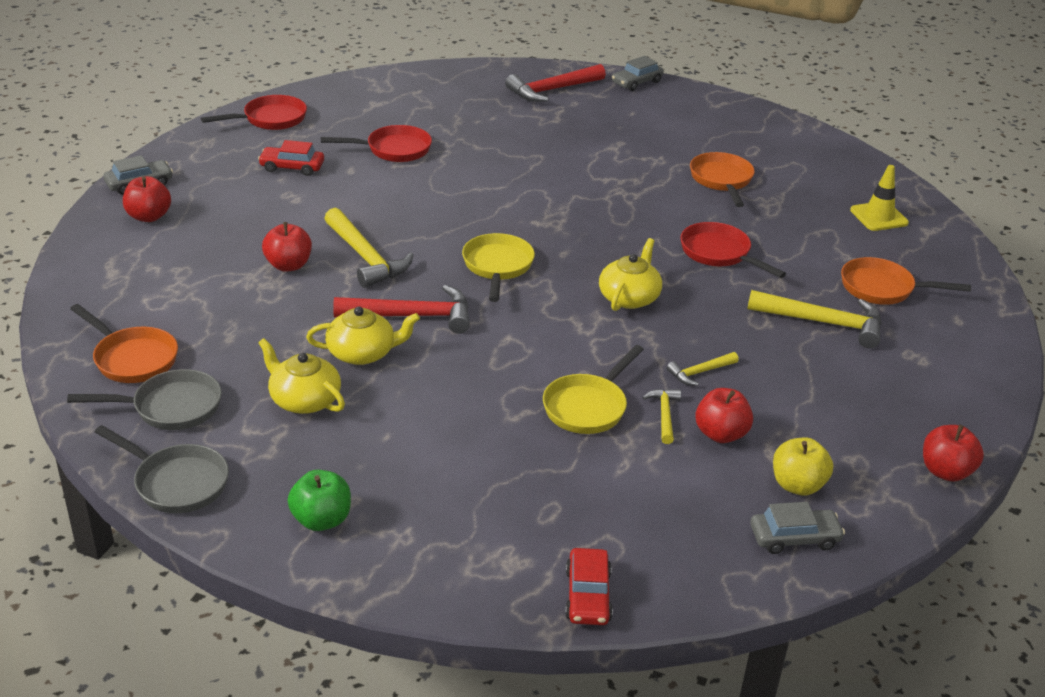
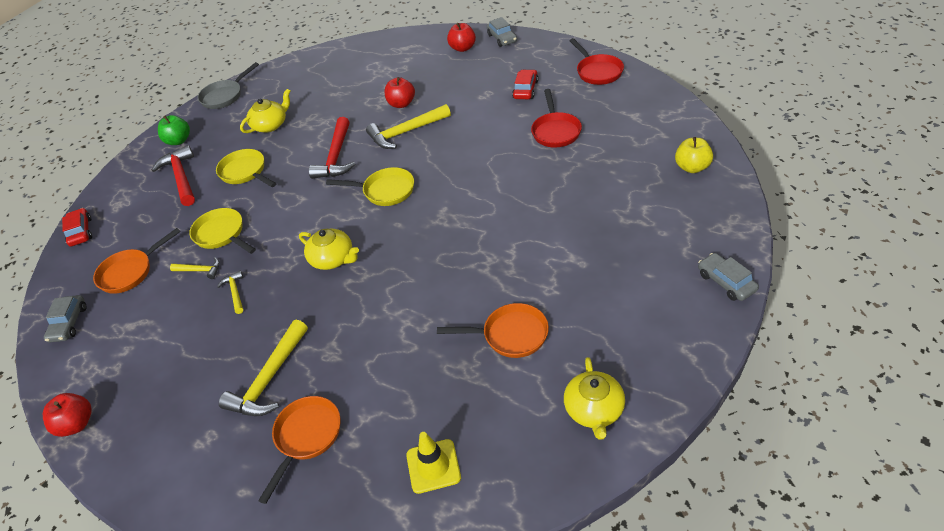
camera: 105 degrees right, 10 degrees up
(132, 358) = (324, 68): orange pan -> orange pan (130, 272)
(170, 407) = (280, 85): grey pan -> none
(362, 353) = (305, 140): yellow teapot -> yellow teapot (594, 410)
(437, 408) = (245, 172): none -> yellow pan
(552, 90) = (688, 217): red hammer -> red hammer (181, 177)
(588, 596) = (81, 232): red car -> red car turned 60 degrees clockwise
(719, 253) = (383, 319): red pan -> none
(720, 434) = (170, 297): red apple -> none
(797, 485) = (108, 332): yellow apple -> yellow apple (692, 167)

